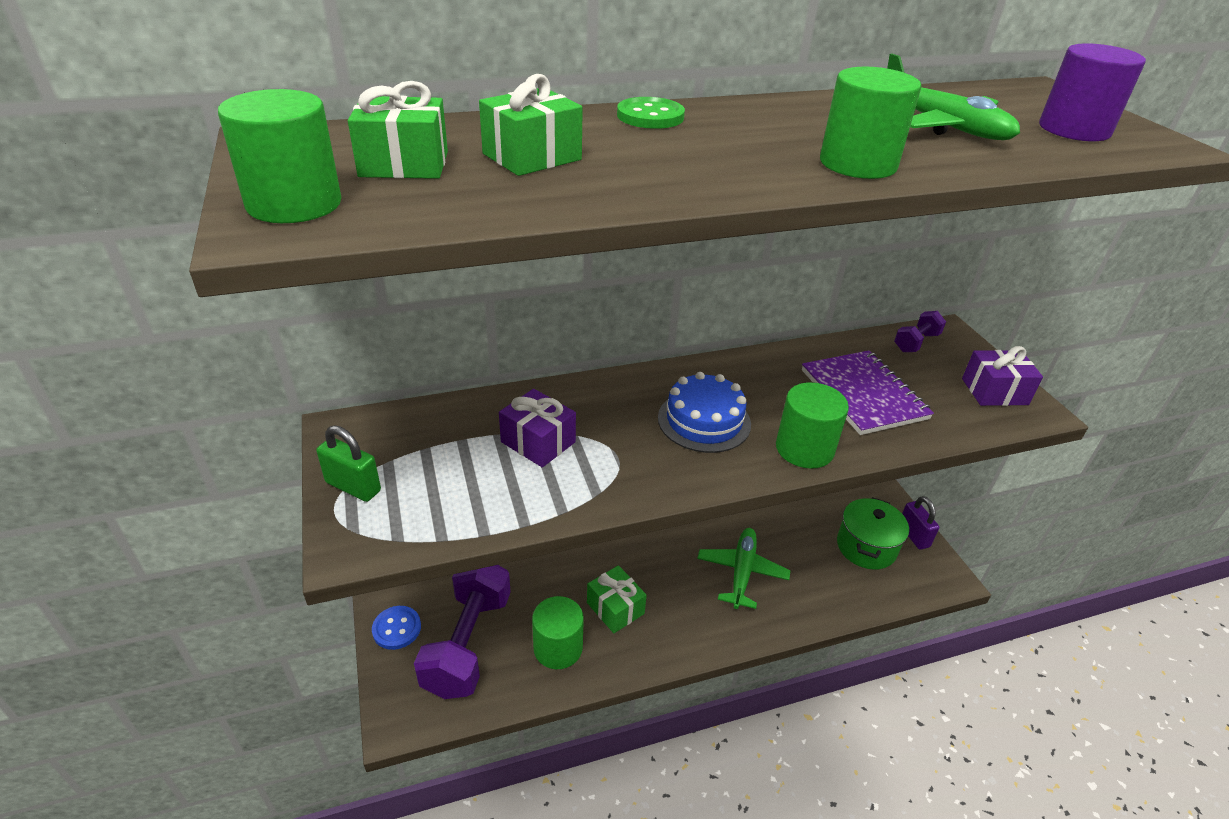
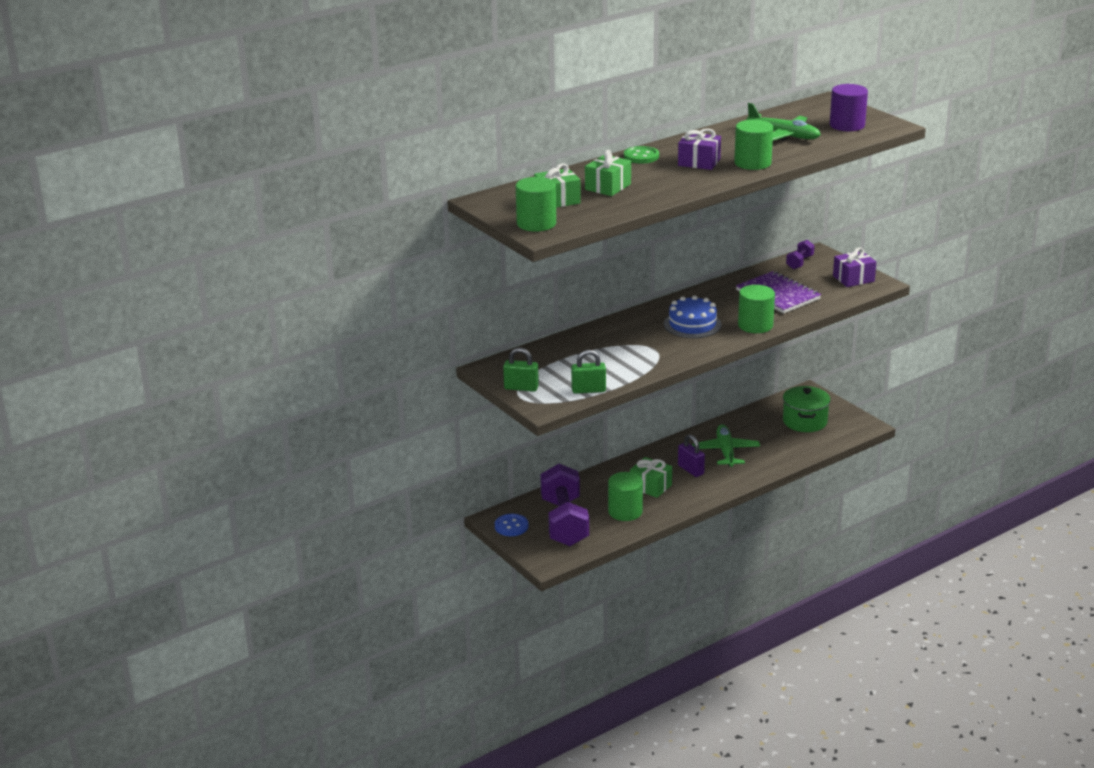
camera: 15 degrees left, 10 degrees down
(452, 524) = (588, 390): none -> green padlock
(538, 442) = (605, 351): purple gift -> purple gift (699, 162)
(913, 535) = (835, 409): purple padlock -> purple padlock (690, 470)

